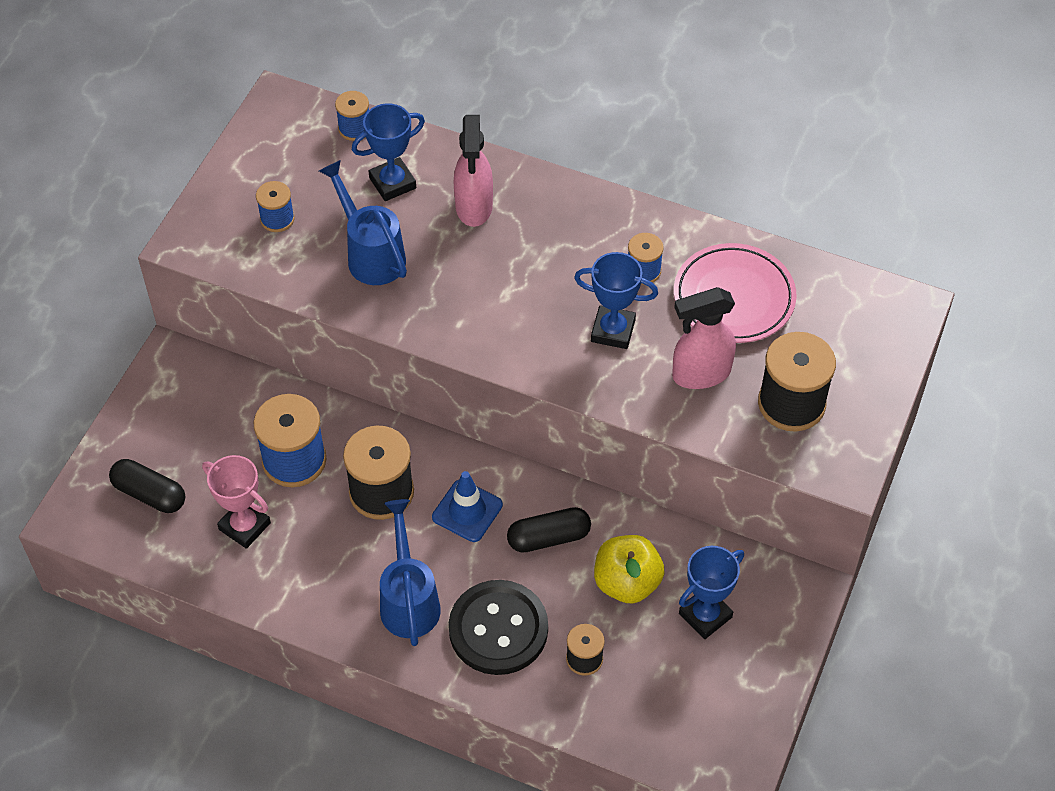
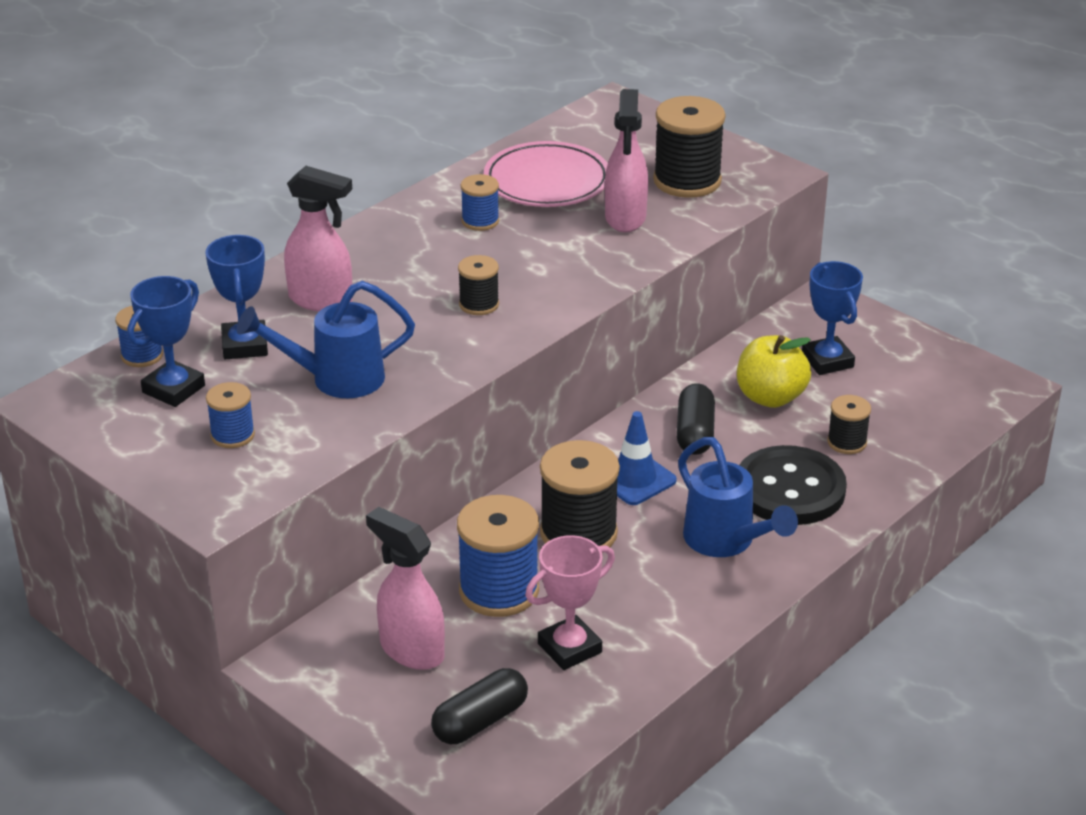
camera: 70 degrees left, 20 degrees down
(210, 427) = (411, 650): none -> pink spray bottle
(409, 599) = (726, 542): blue watering can -> blue watering can turned 135 degrees counterclockwise
(514, 311) = (479, 304): none -> black spool
(613, 331) = (543, 253): blue trophy -> blue trophy (173, 389)

